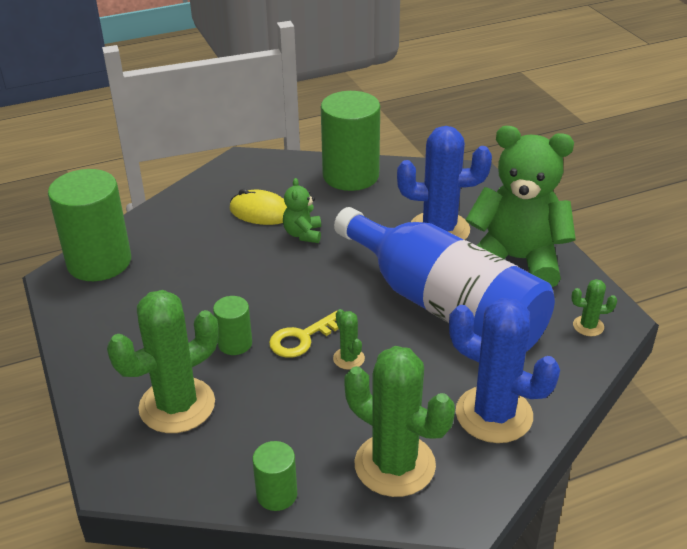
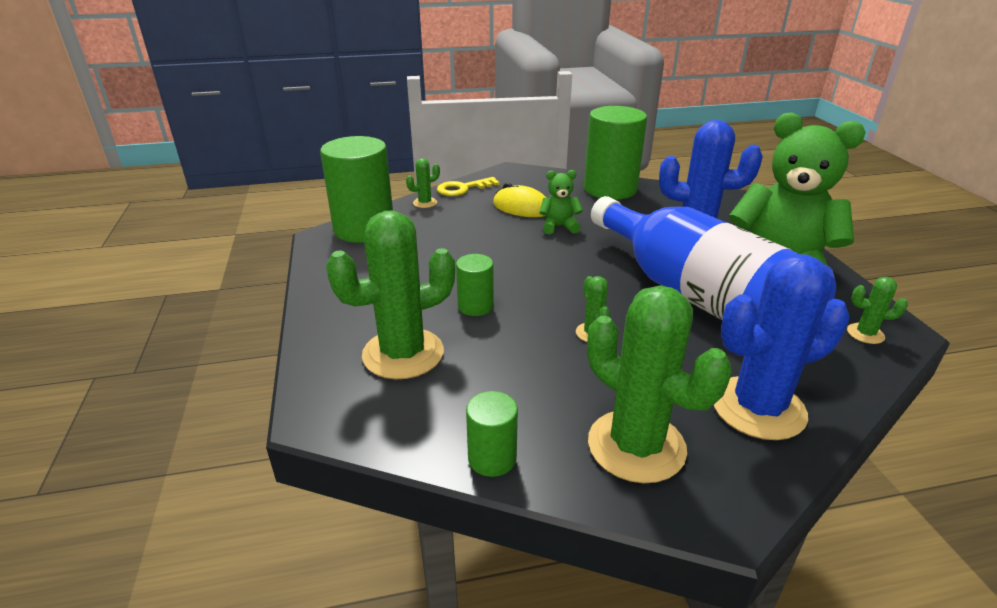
camera: 10 degrees right, 5 degrees down
(156, 218) = (425, 203): none -> green cactus
(302, 338) = (546, 309): yellow key -> yellow key (463, 188)
(303, 234) = (559, 227): green teddy bear -> green teddy bear turned 75 degrees clockwise
(494, 414) = (758, 408): blue cactus -> blue cactus turned 60 degrees counterclockwise

